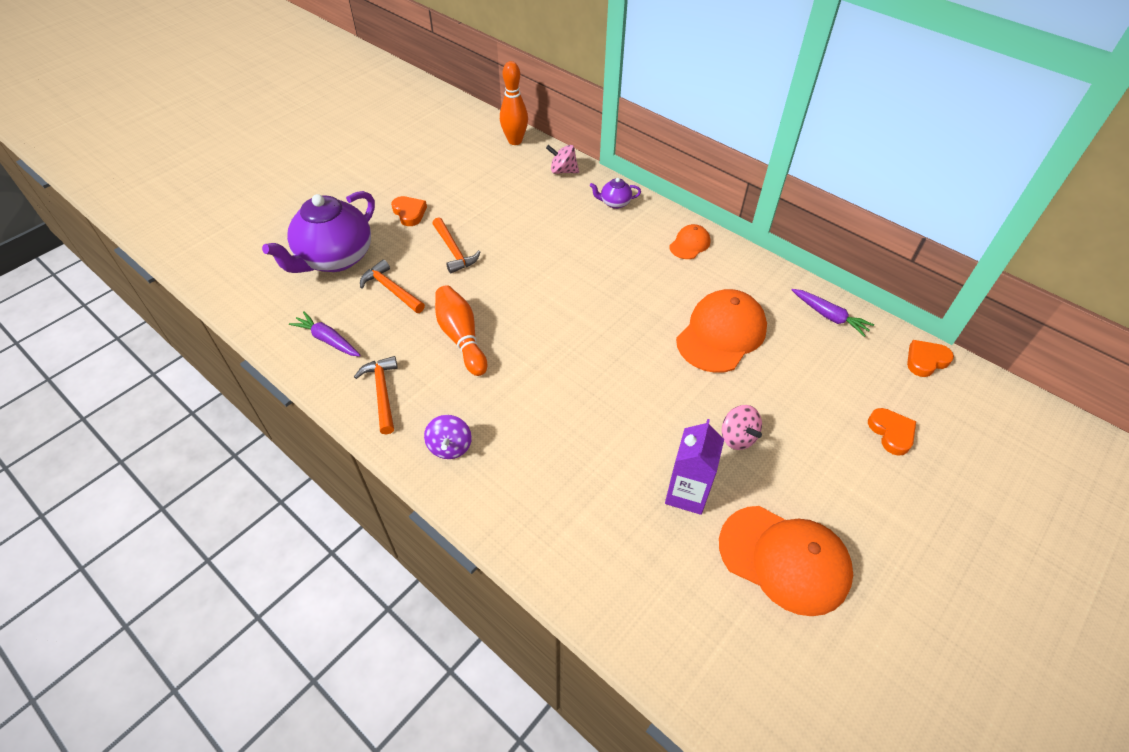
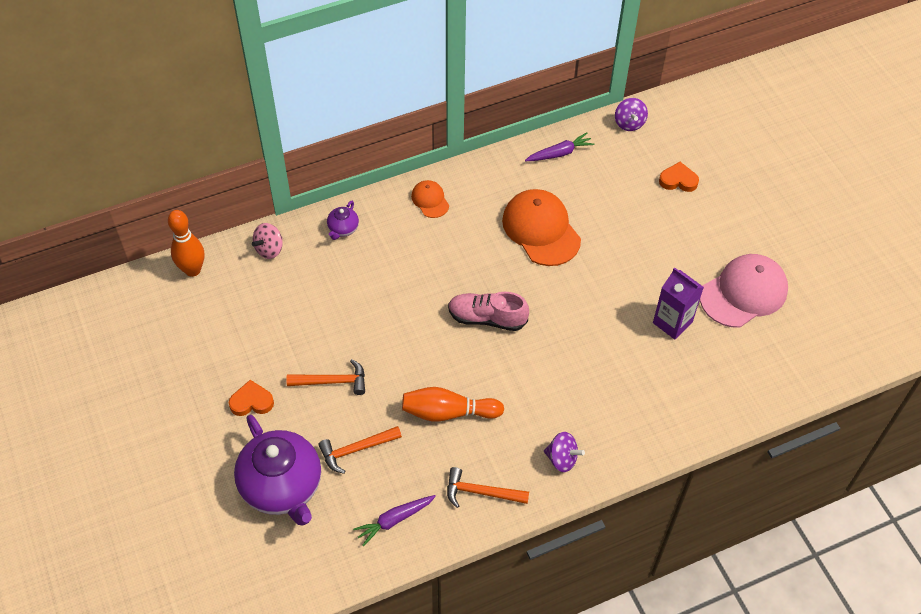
camera: 65 degrees left, 5 degrees up
(585, 329) = (487, 318): none -> pink shoe
(737, 437) = (640, 269): pink spinning top -> none
(784, 559) = (743, 293): orange cap -> pink cap
(925, 360) = (629, 123): orange heart -> purple spinning top

